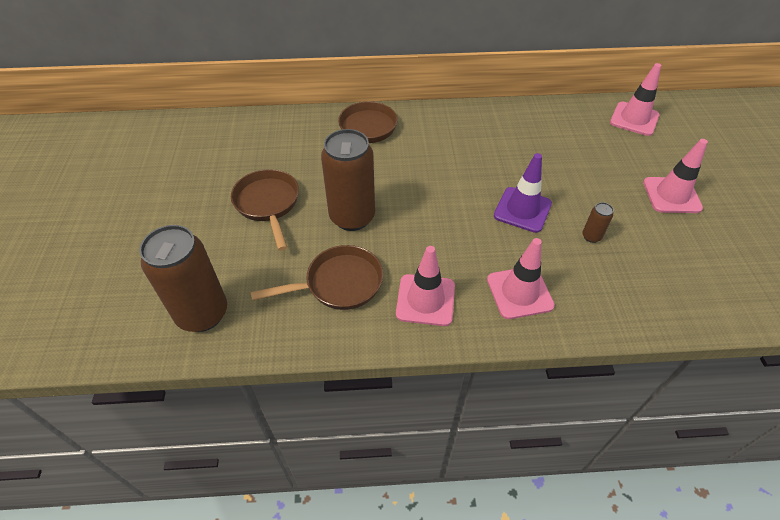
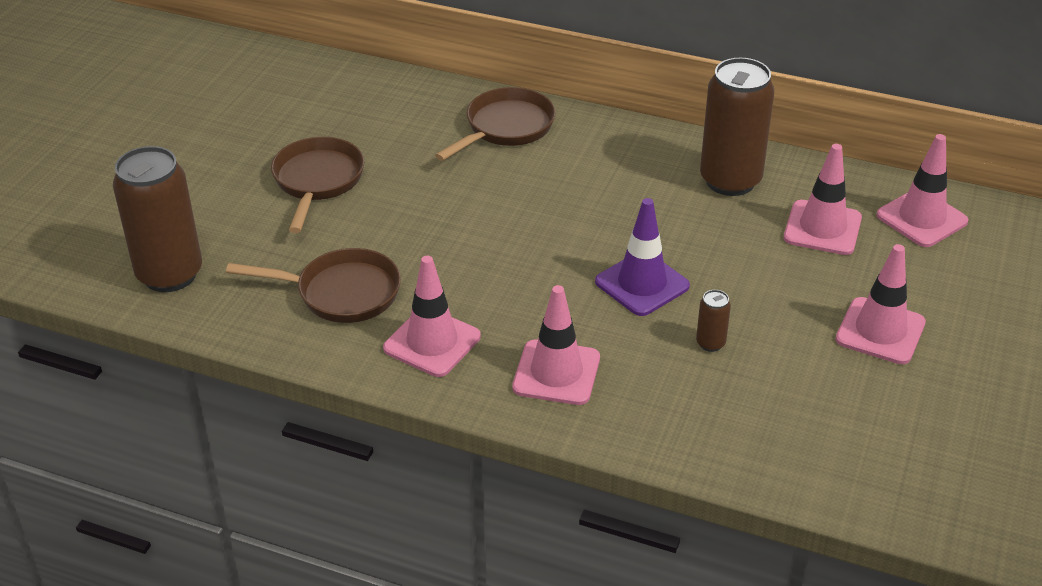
camera: 25 degrees right, 10 degrees down
(352, 217) = (410, 226): brown can -> brown can (730, 181)
(590, 141) = (822, 228): none -> pink traffic cone

